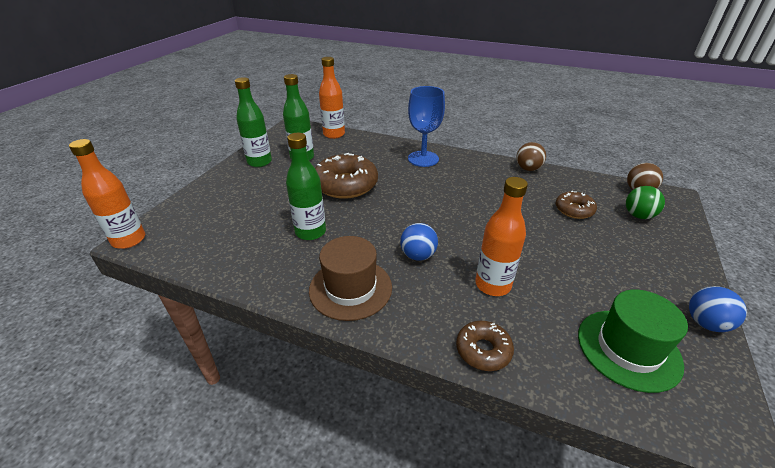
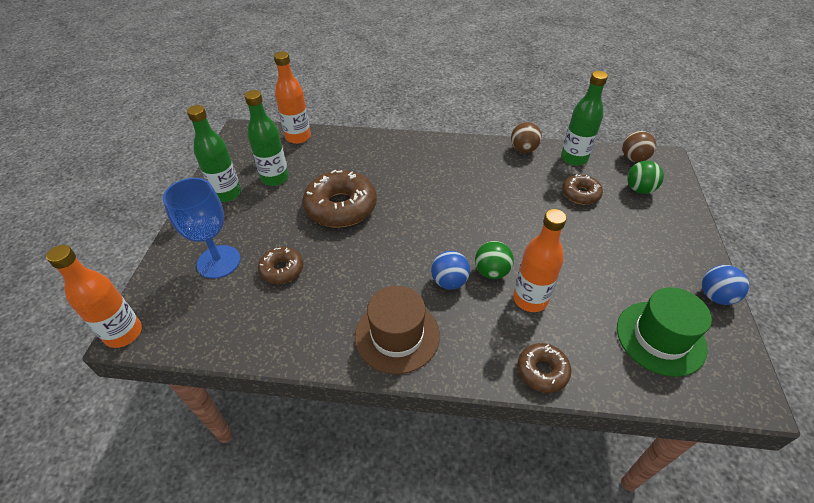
camera: 15 degrees left, 10 degrees up
(275, 220) = (282, 269): none -> brown donut
(310, 232) = (328, 277): green bottle -> green bottle (574, 158)
(423, 159) = (412, 155): blue goblet -> blue goblet (218, 262)
(462, 255) = (491, 272): none -> green ball

